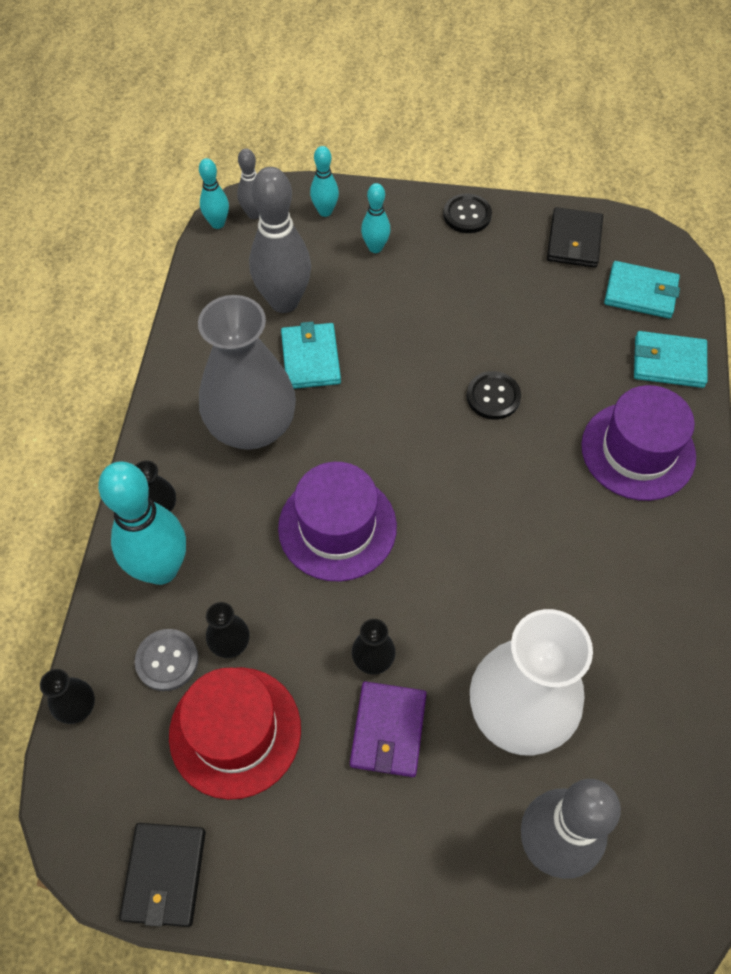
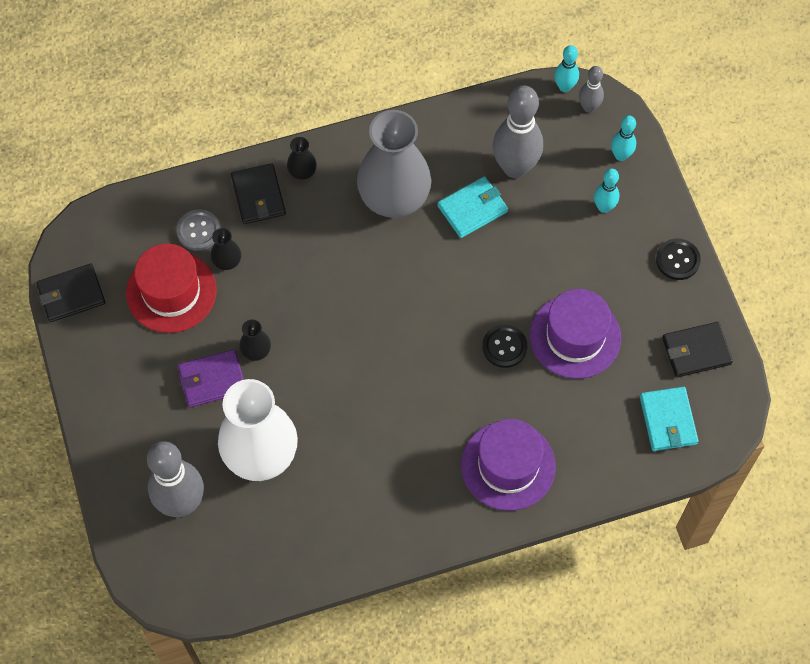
camera: 65 degrees right, 5 degrees up
(77, 706) = (147, 196): black vase -> none
(161, 569) = (258, 196): turquoise bowling pin -> black wallet
(337, 527) = (341, 288): purple hat -> purple hat (575, 336)
(668, 362) = (606, 463): turquoise wallet -> none

